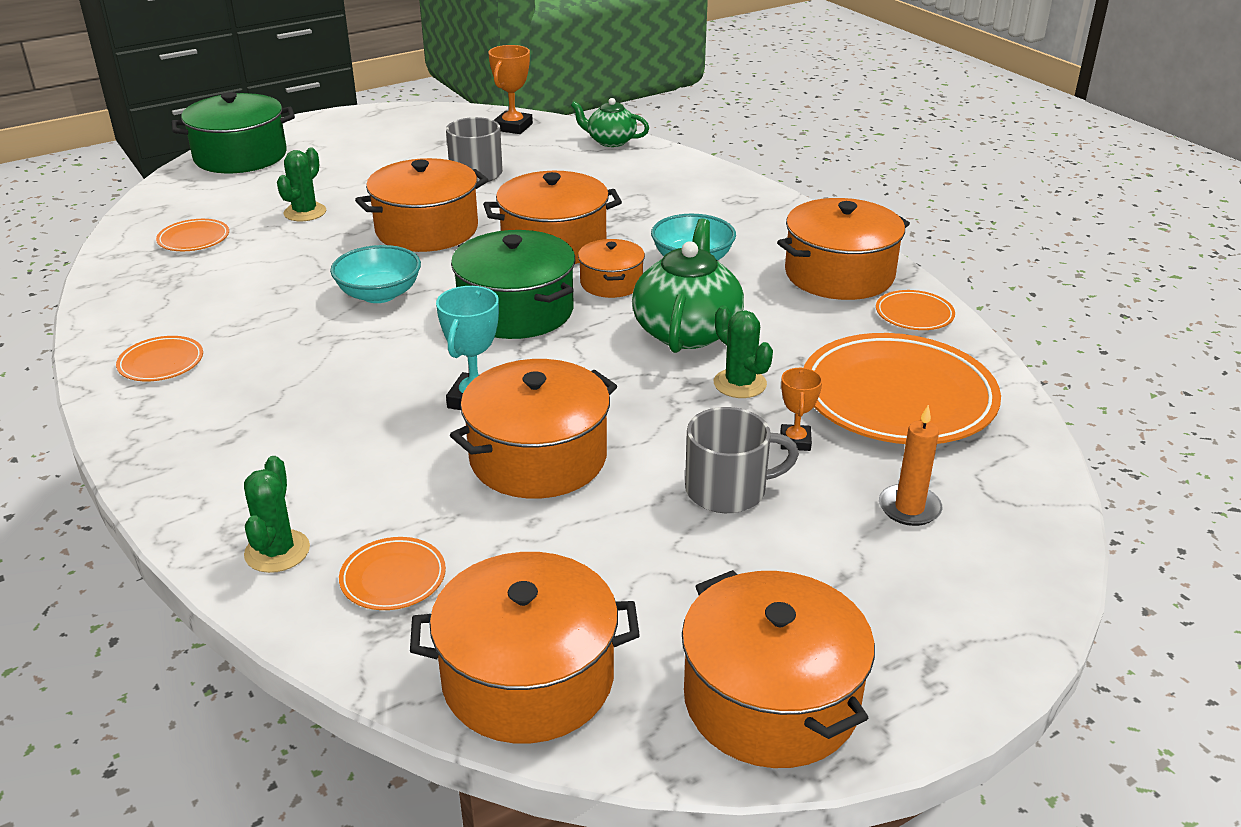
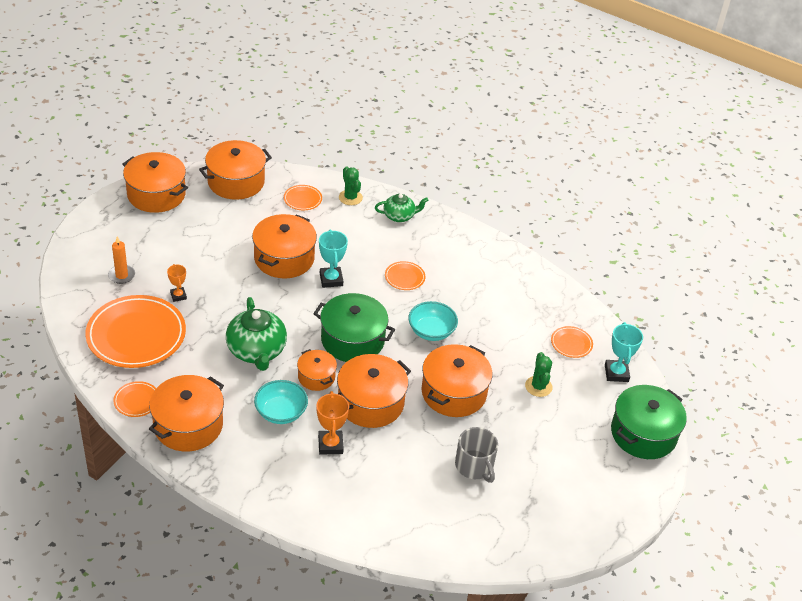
camera: 150 degrees right, 10 degrees up
(161, 363) = (485, 260): orange plate -> orange plate (404, 277)
(183, 203) = (616, 373): none -> turquoise trophy
(513, 127) = (499, 542): orange trophy -> orange trophy (330, 445)
(610, 141) = (412, 545): green teapot -> green teapot (399, 216)
(728, 490) = (199, 264): grey mug -> none
(740, 384) = (215, 322): green cactus -> none

